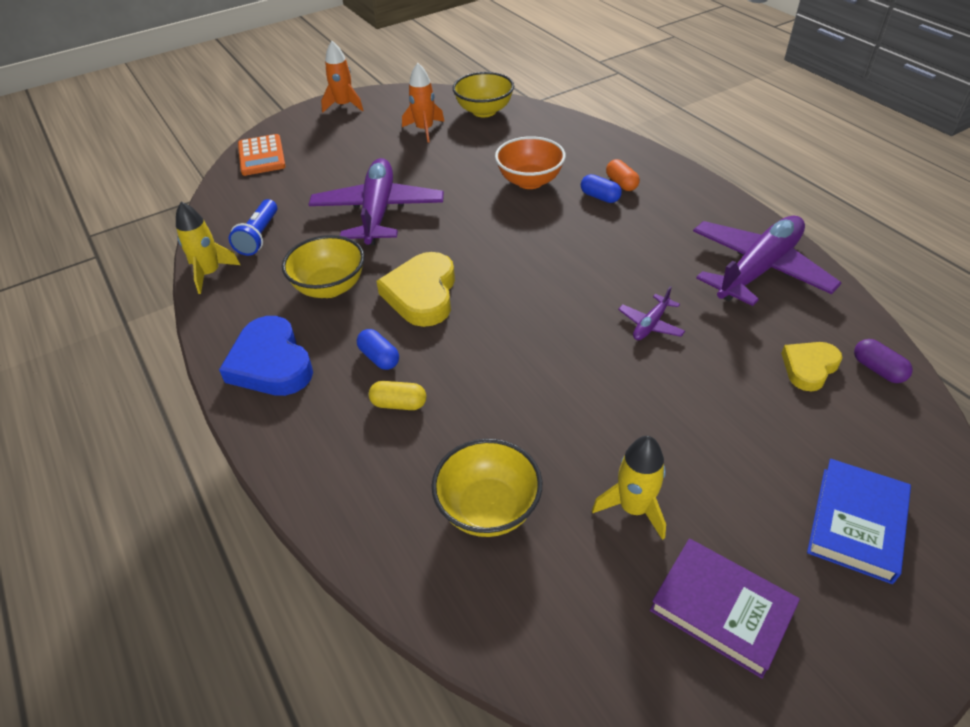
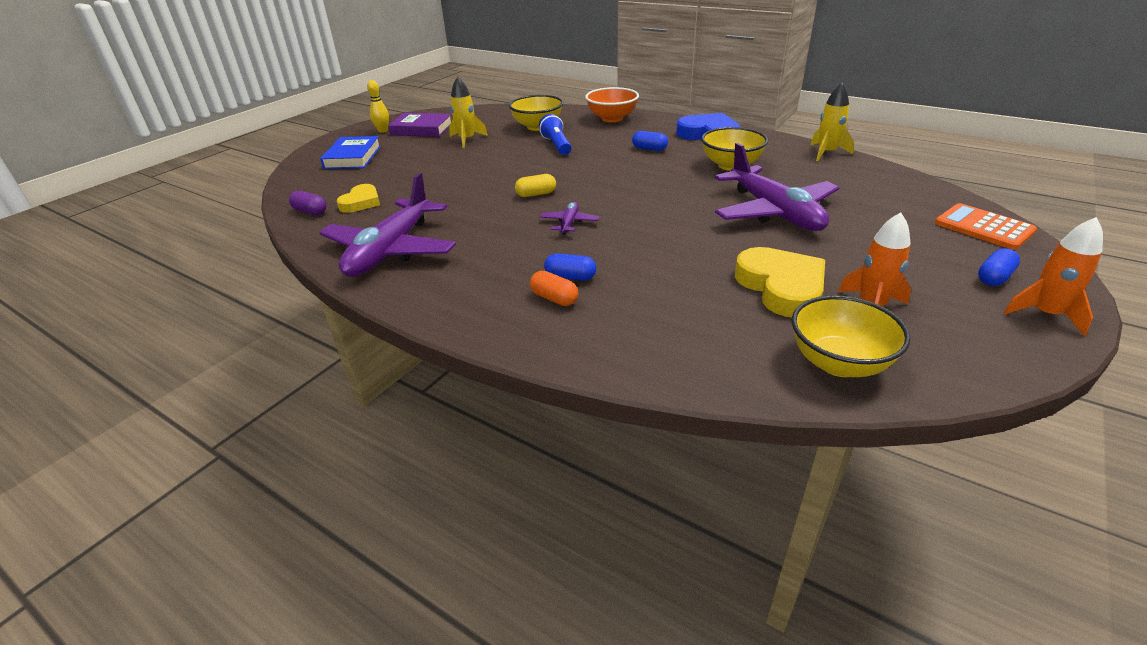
camera: 155 degrees right, 10 degrees down
(259, 237) = (838, 175): blue flashlight -> blue flashlight (556, 145)
(328, 126) = (994, 277): none -> blue capsule
(399, 404) = (615, 139): yellow capsule -> yellow capsule (536, 194)
(422, 294) = (660, 176): yellow heart -> yellow heart (781, 287)
(530, 181) = (662, 274): orange bowl -> orange bowl (612, 118)
(650, 324) = (479, 198): purple plane -> purple plane (569, 223)
(814, 644) = (383, 131): none -> yellow bowling pin

